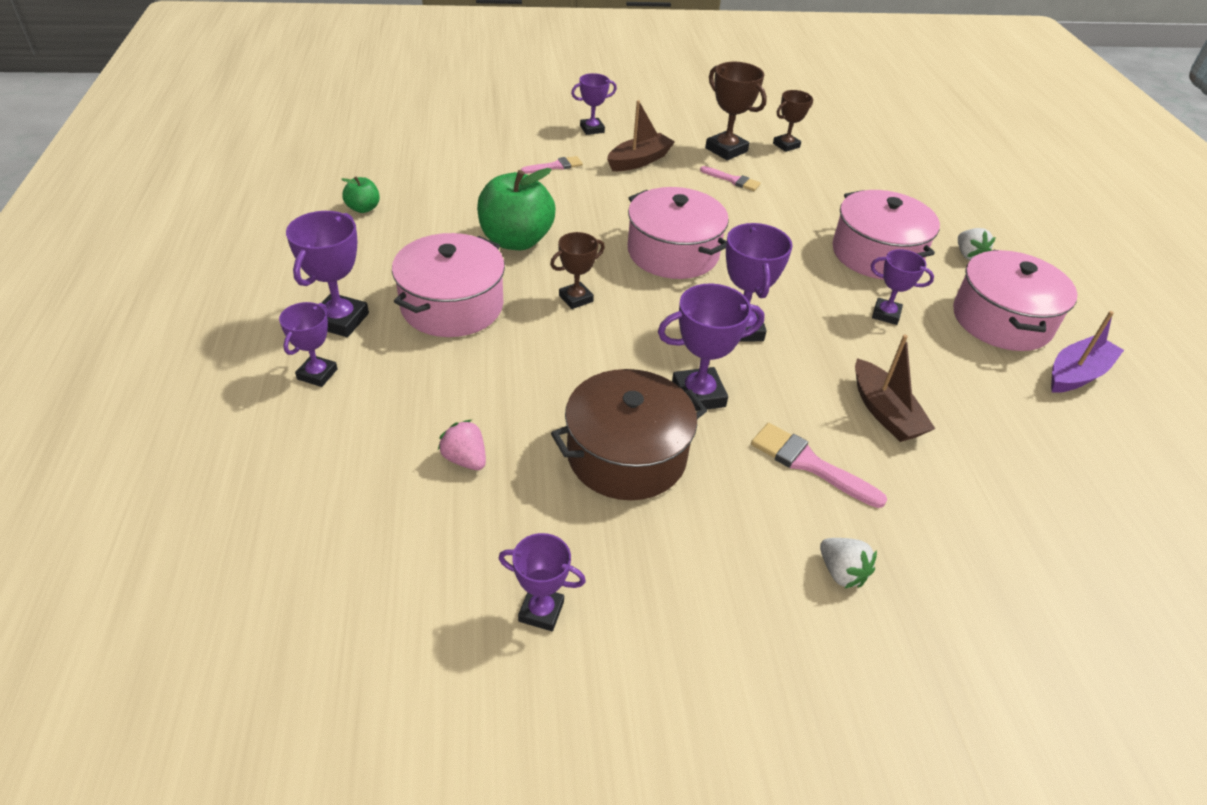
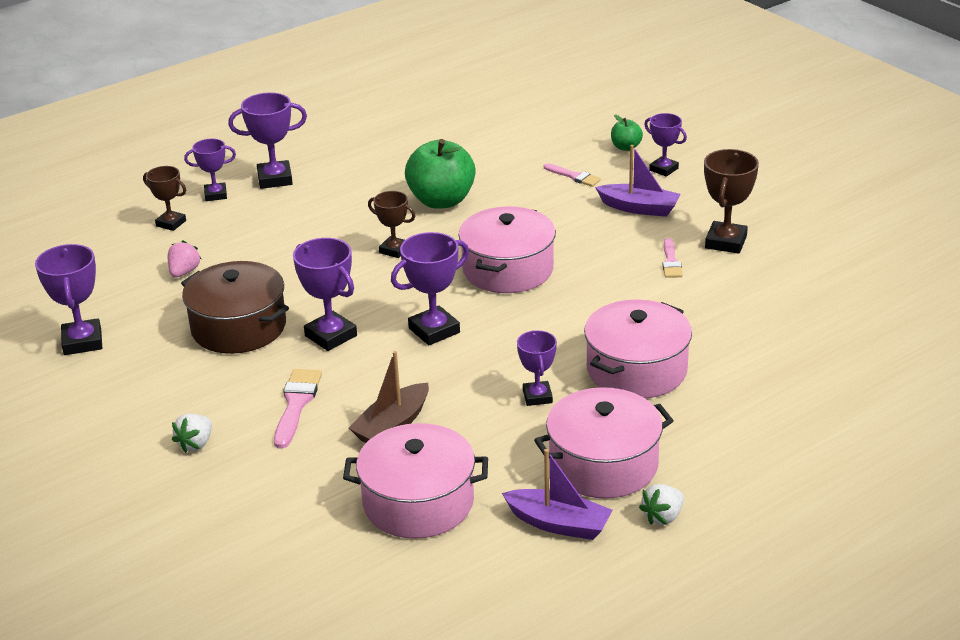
camera: 65 degrees right, 10 degrees down
(363, 208) = (410, 132): green apple -> green apple (626, 147)
(452, 306) = (332, 209): pink pot -> pink pot (418, 502)
(541, 611) = (82, 342): purple trophy -> purple trophy, size x1.54
(639, 161) = (639, 208): brown boat -> purple boat
(786, 145) = (786, 270): brown trophy -> brown trophy (171, 223)
(968, 255) = (705, 424): white strawberry -> white strawberry (663, 517)

